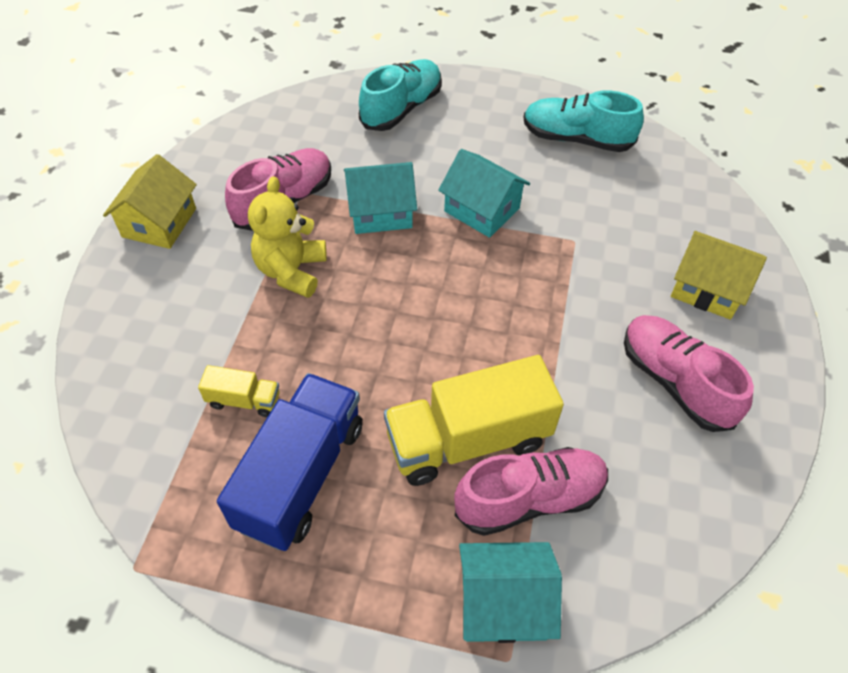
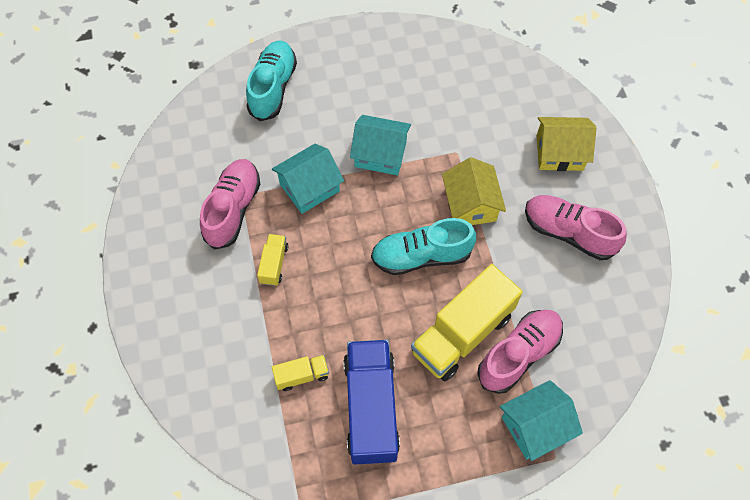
camera: 25 degrees left, 10 degrees up
(159, 222) = (149, 268): yellow house -> yellow house (470, 204)
(291, 271) = (274, 264): yellow teddy bear -> yellow truck
(576, 139) = (416, 63): turquoise shoe -> turquoise shoe (421, 256)

